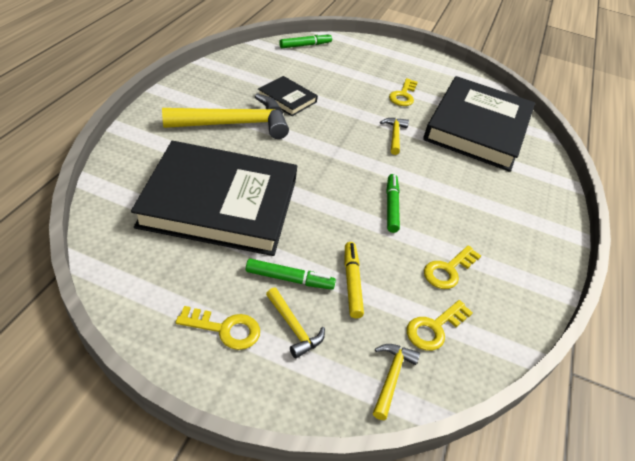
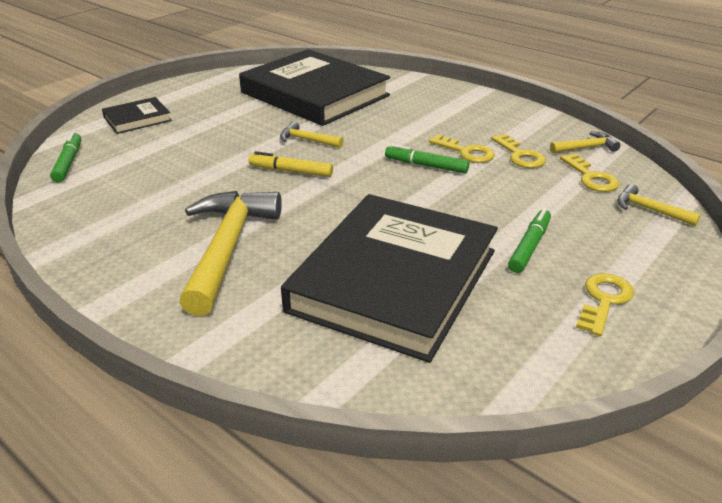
camera: 65 degrees left, 10 degrees down
(287, 99) = (192, 197): black book -> black book (137, 119)
(294, 328) = (598, 254): yellow hammer -> yellow hammer (586, 148)
(351, 283) = (535, 209): yellow marker -> yellow marker (291, 171)
(403, 95) = (233, 120): yellow key -> yellow key (466, 152)

